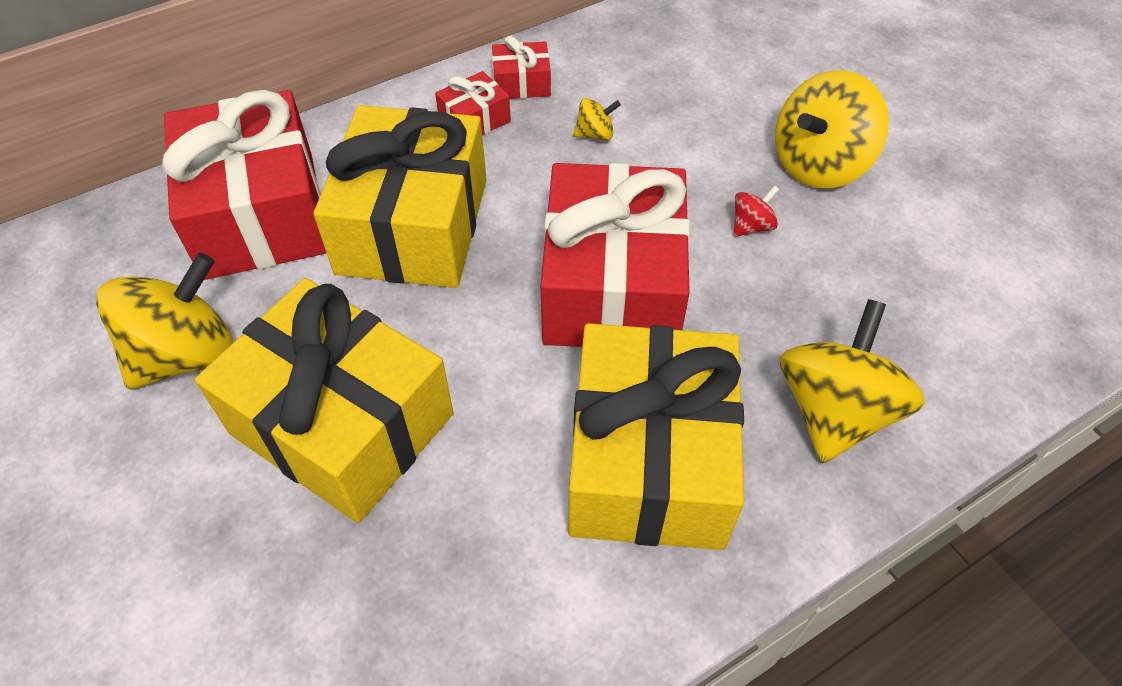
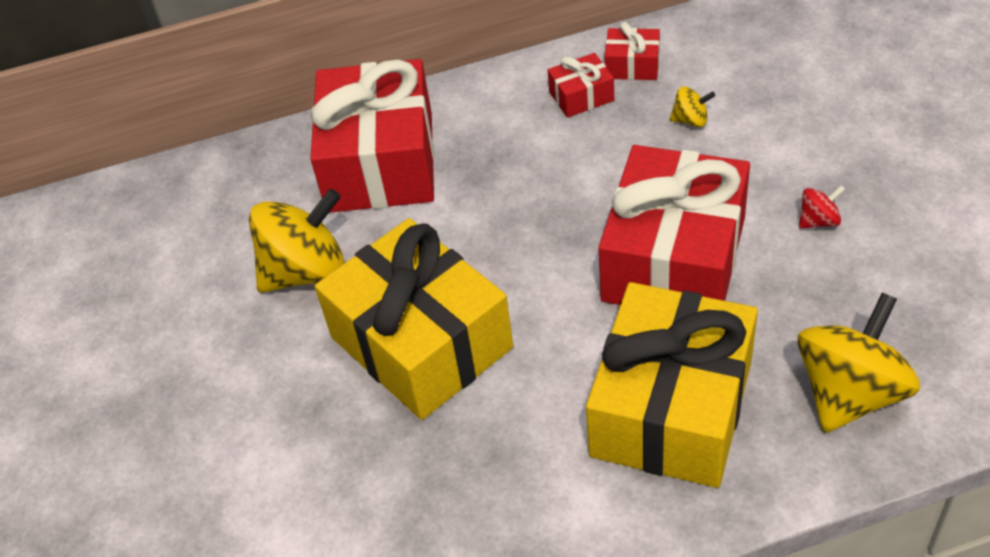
camera: 20 degrees right, 5 degrees down
(413, 226) = (508, 186): yellow gift -> none
(819, 165) = (902, 170): yellow spinning top -> none

